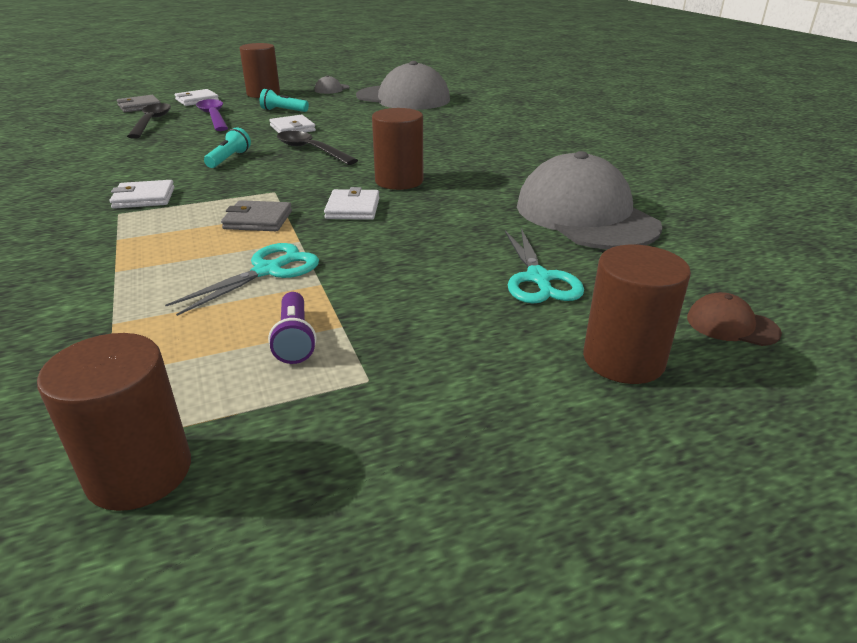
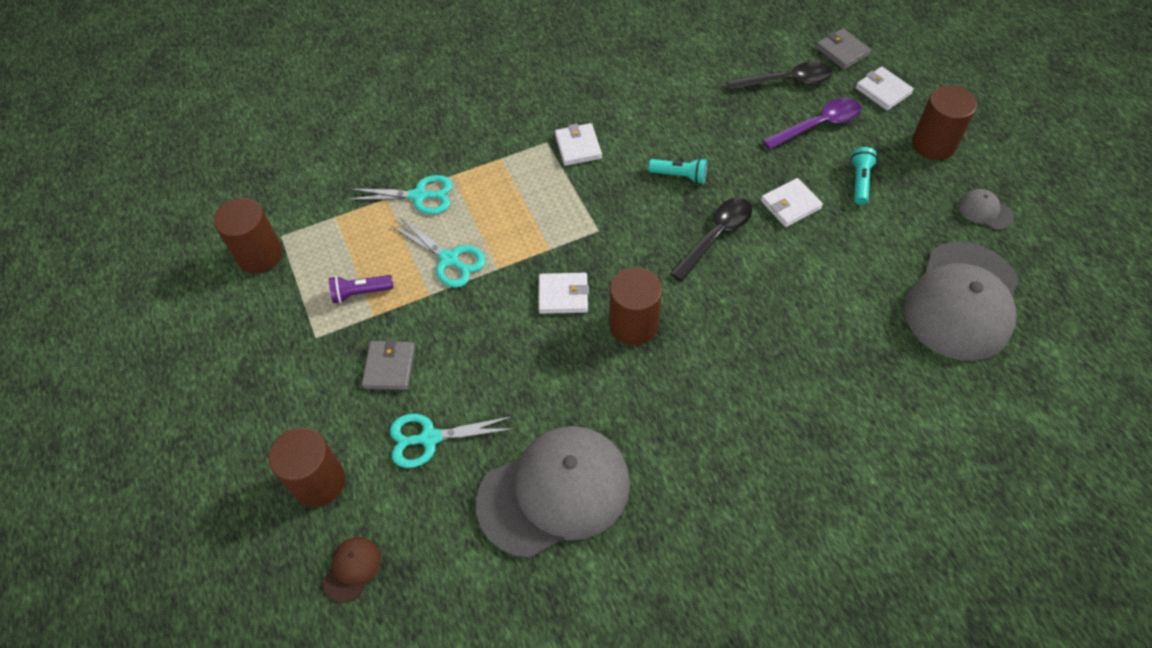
camera: 90 degrees right, 25 degrees up
(133, 295) = (419, 196): none -> turquoise scissors
(258, 220) = (536, 233): grey wallet -> grey wallet (389, 367)

